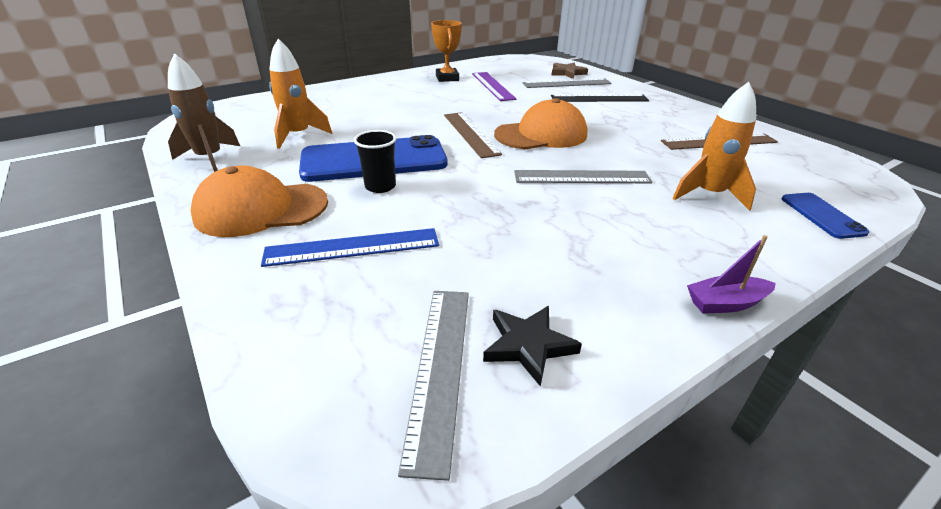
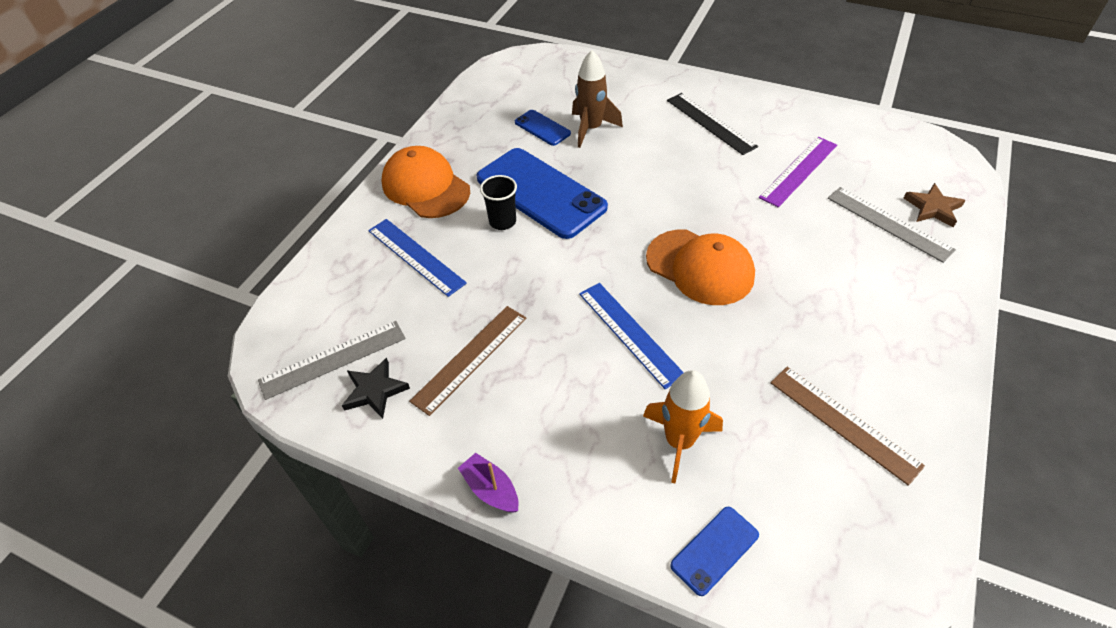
camera: 60 degrees right, 15 degrees up
(210, 158) = (467, 116): brown rocket -> brown rocket (591, 129)
(298, 135) = (542, 128): orange rocket -> blue phone
(447, 78) = (779, 128): orange trophy -> none
(470, 134) = (649, 219): brown ruler -> brown ruler (470, 358)
(581, 177) = (630, 333): grey ruler -> blue ruler
(599, 98) = (868, 271): black ruler -> black ruler (710, 123)

